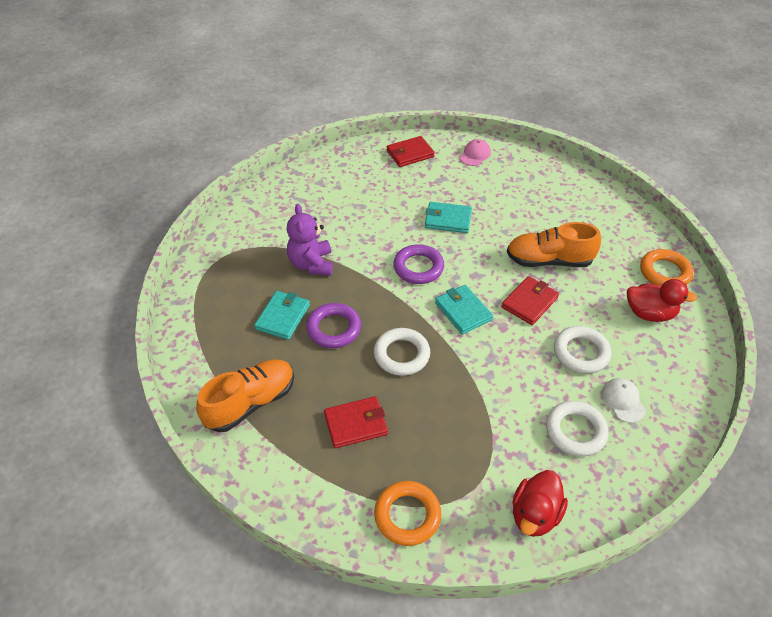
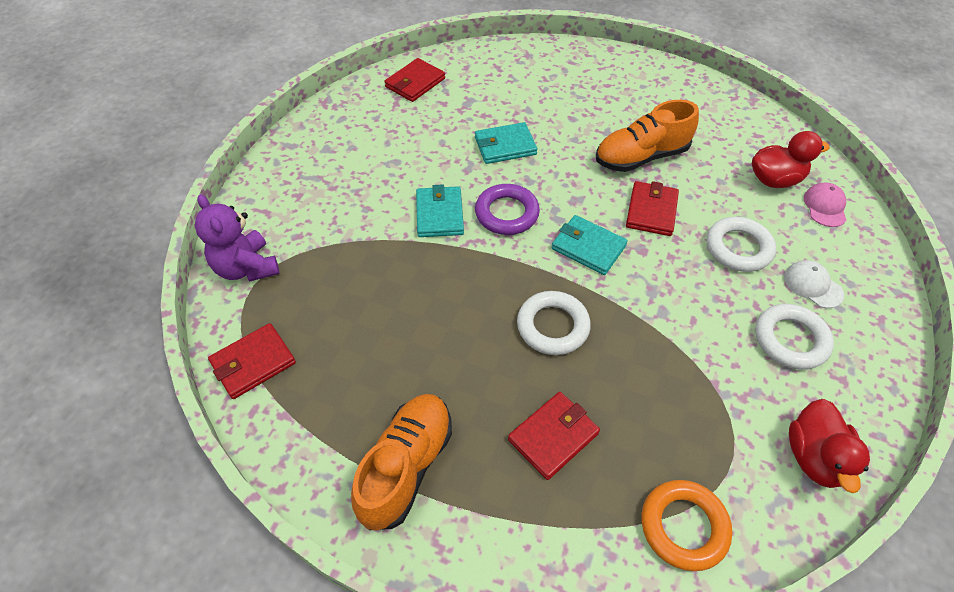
camera: 25 degrees left, 5 degrees up
(195, 305) = (253, 363): none -> red wallet
(283, 317) = (380, 335): turquoise wallet -> turquoise wallet (439, 214)
(311, 264) = (377, 254): purple teddy bear -> purple teddy bear (246, 267)
(334, 328) = (453, 325): purple ring -> none
(475, 155) = (489, 63): pink cap -> pink cap (825, 206)
(664, 272) = (760, 131): orange ring -> none

